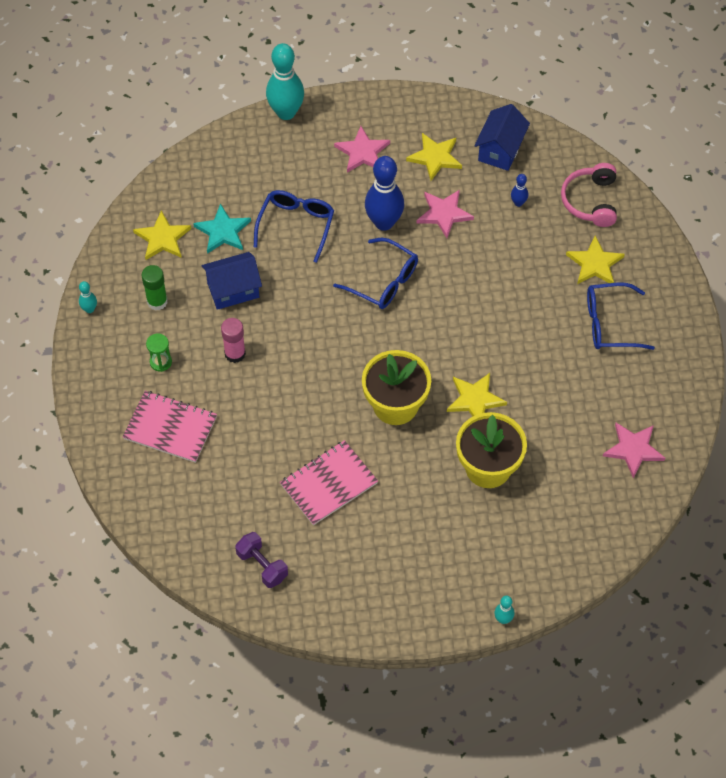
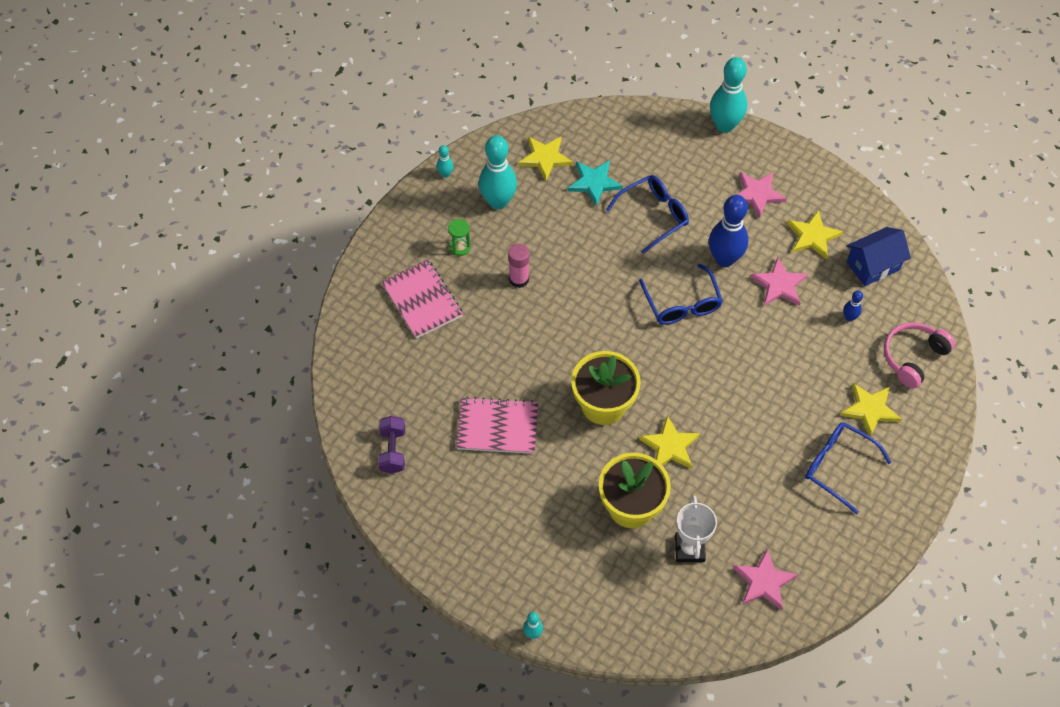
camera: 40 degrees right, 0 degrees up
(157, 301) = (498, 201): green glue stick -> turquoise bowling pin
(233, 290) = (561, 231): blue house -> none
(559, 466) = (689, 549): none -> white trophy

